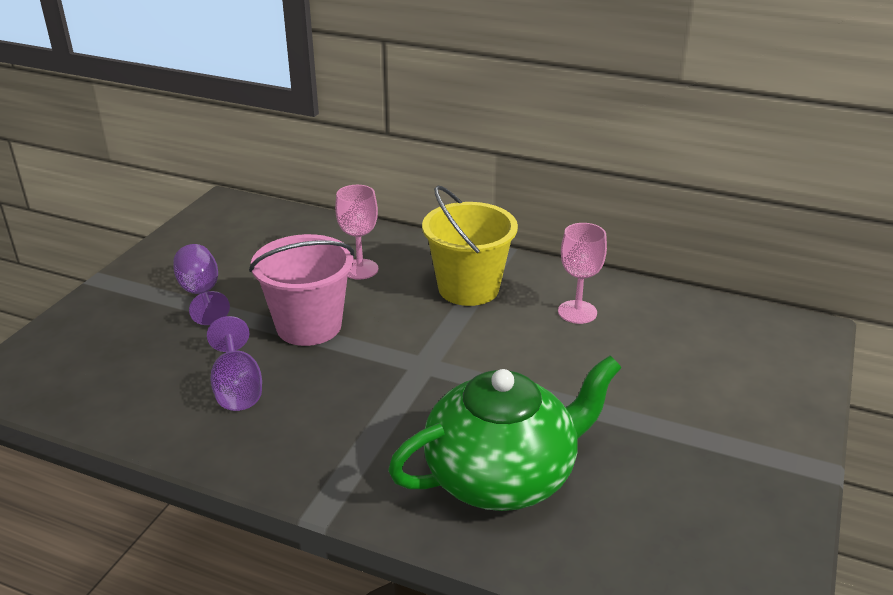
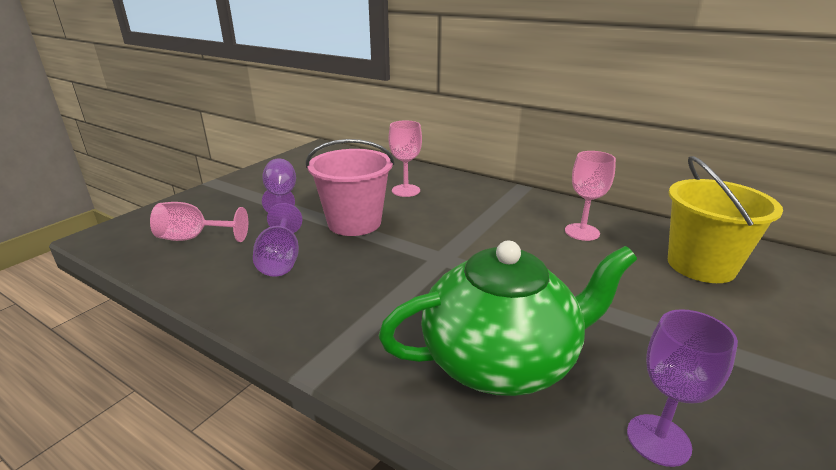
camera: 10 degrees right, 5 degrees down
(116, 369) = (194, 238): none -> pink goblet
(468, 288) = (489, 209): yellow bucket -> yellow bucket (701, 265)
(645, 530) = (658, 440): none -> purple goblet

